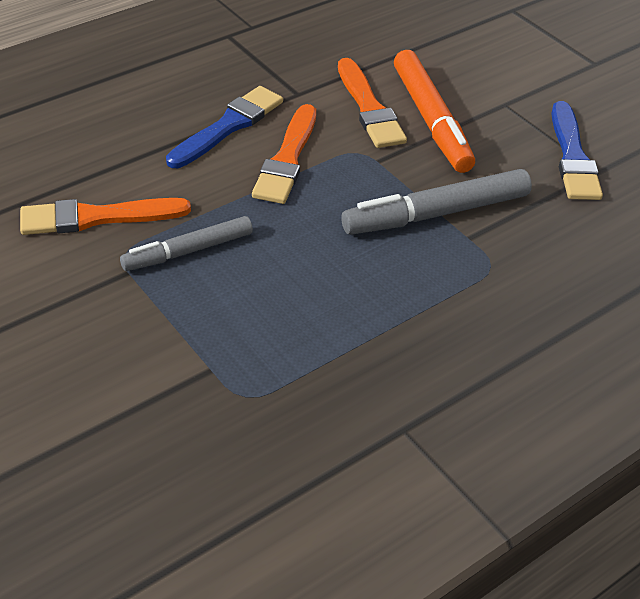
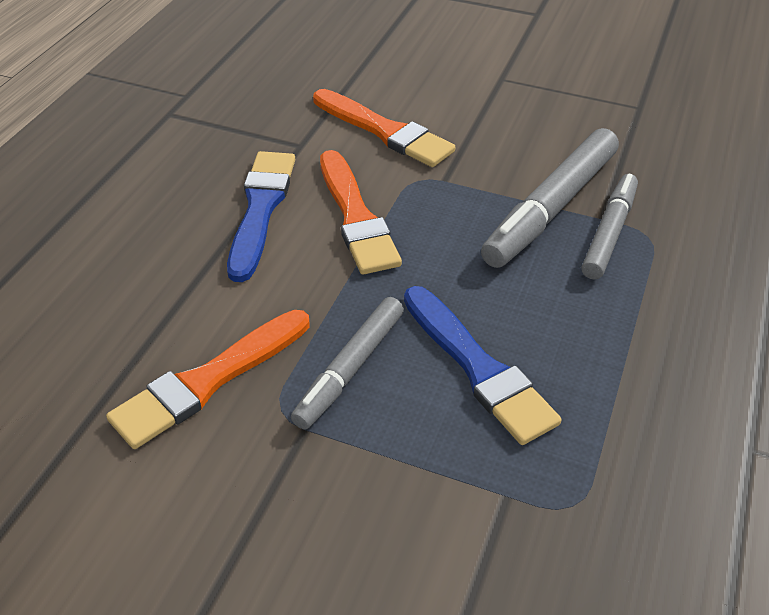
camera: 30 degrees left, 0 degrees up
(431, 120) = (453, 119): orange marker -> none
(462, 250) = (609, 233): none -> grey marker
(572, 157) = (606, 103): blue brush -> blue brush (478, 368)

